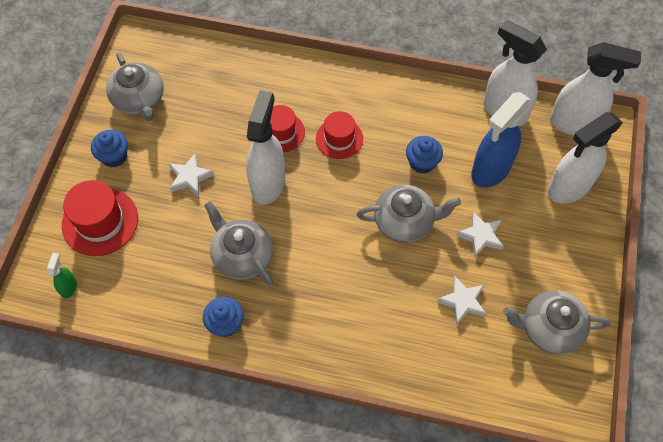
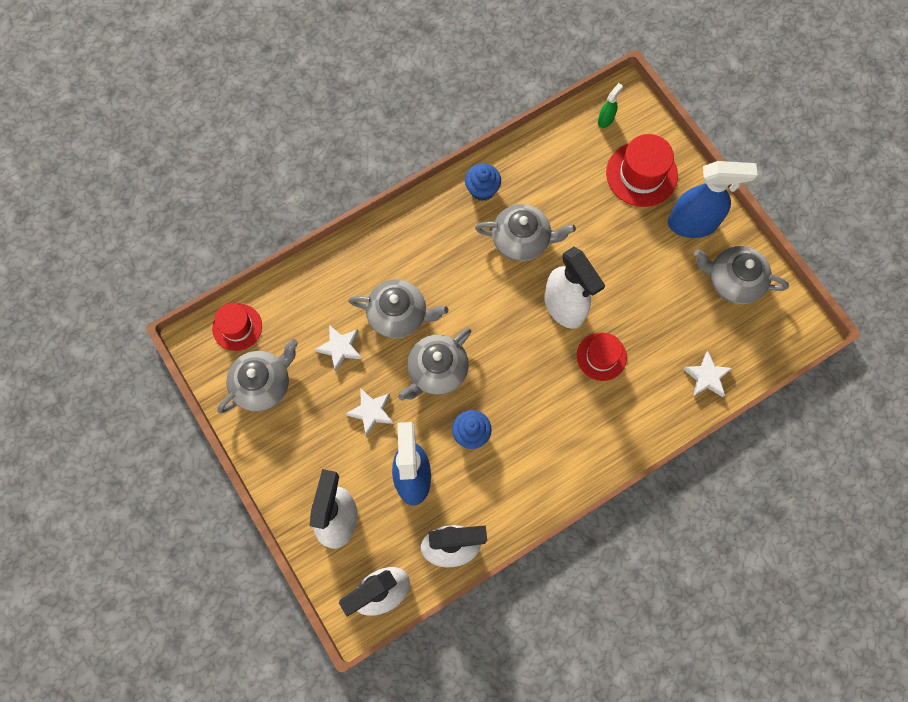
camera: 135 degrees right, 10 degrees up
(69, 287) = (606, 120): green spray bottle -> green spray bottle turned 105 degrees counterclockwise
(114, 156) = (692, 224): blue cupcake -> blue spray bottle
(190, 177) = (622, 259): white star -> white star (706, 377)
(339, 138) = (553, 393): red hat -> red hat (237, 327)
(393, 286) = (398, 315): none -> grey teapot

